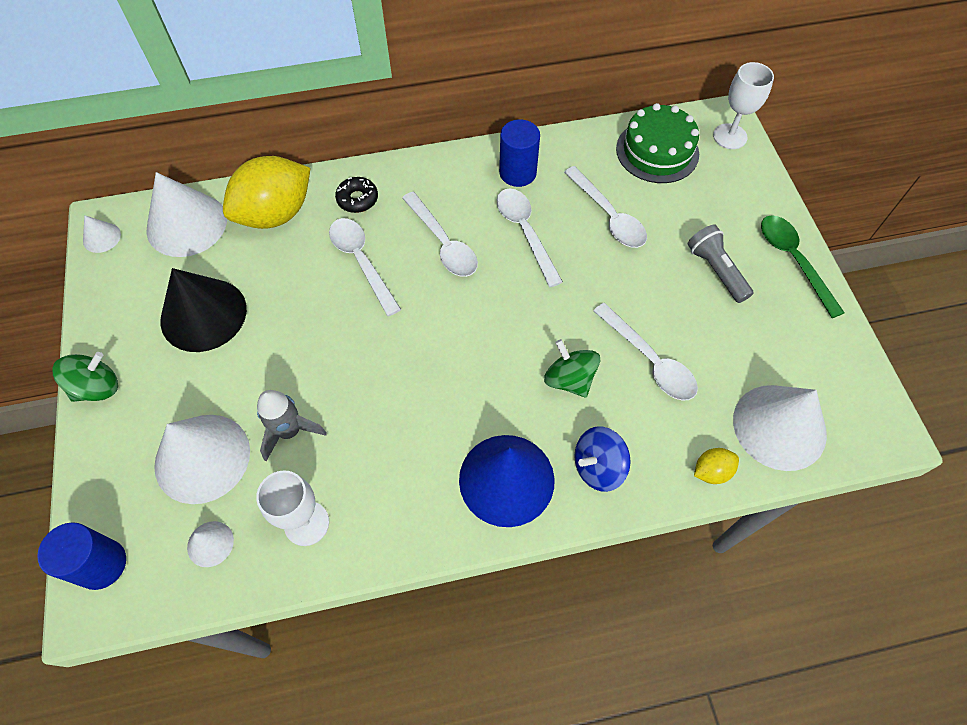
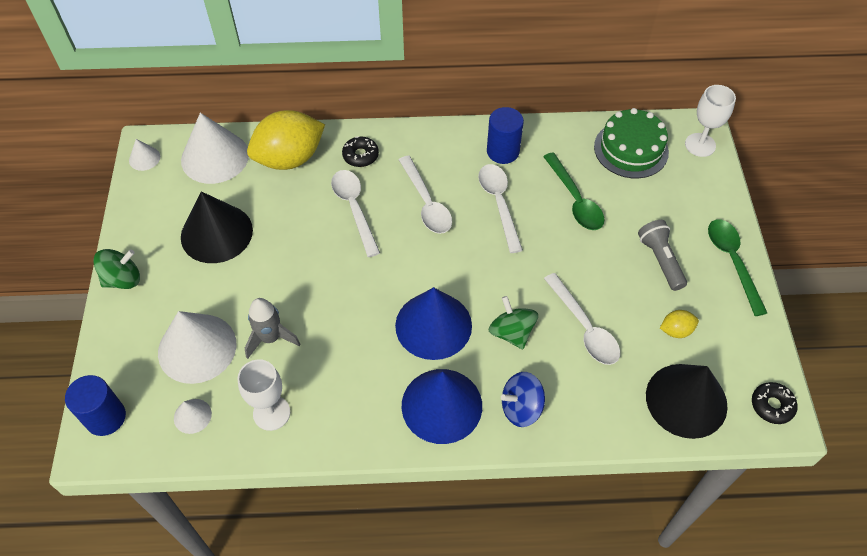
camera: 10 degrees right, 5 degrees down
(478, 385) = (433, 325): none -> blue cone
(608, 216) = (575, 200): white spoon -> green spoon
(711, 471) = (618, 427): yellow lemon -> yellow lemon (676, 330)
(779, 426) = (686, 400): white cone -> black cone
(873, 417) = (772, 405): none -> black donut

